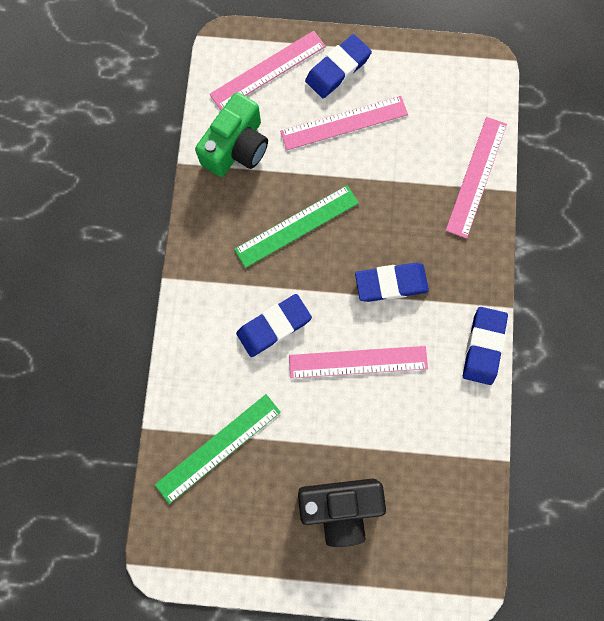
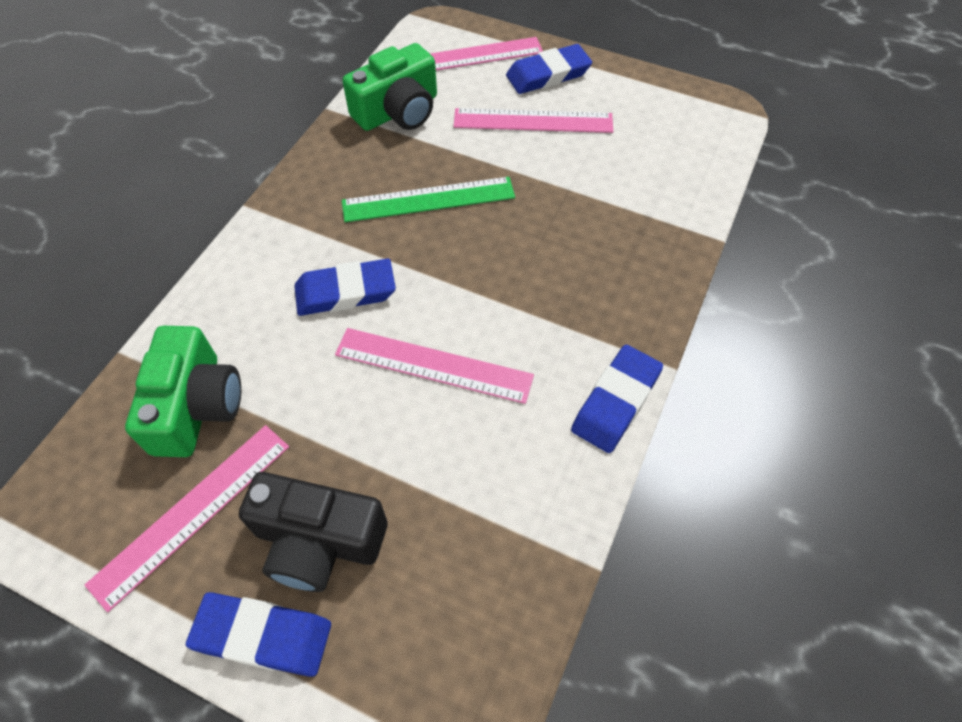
camera: 20 degrees right, 20 degrees down
(218, 447) = (196, 406): green ruler -> green camera
(391, 283) = (518, 291): blue eraser -> blue eraser (263, 636)
(476, 176) = (676, 212): pink ruler -> pink ruler (192, 512)

